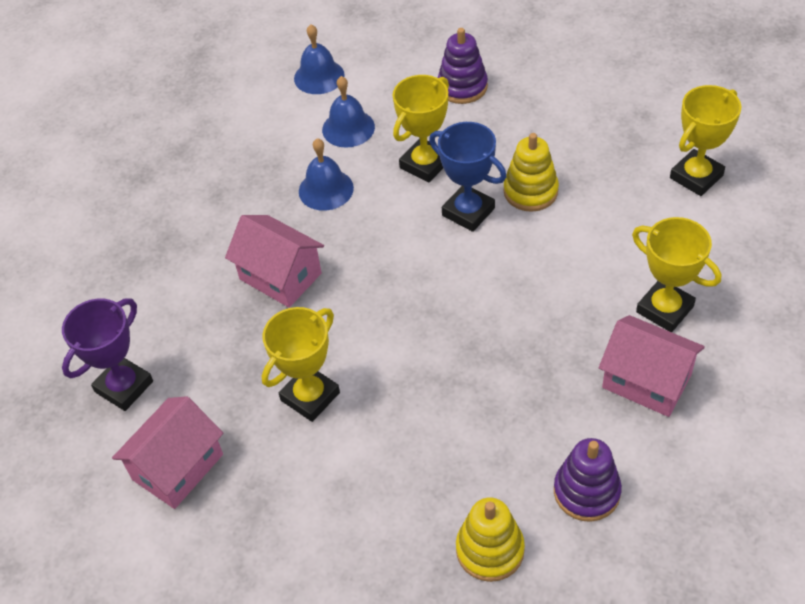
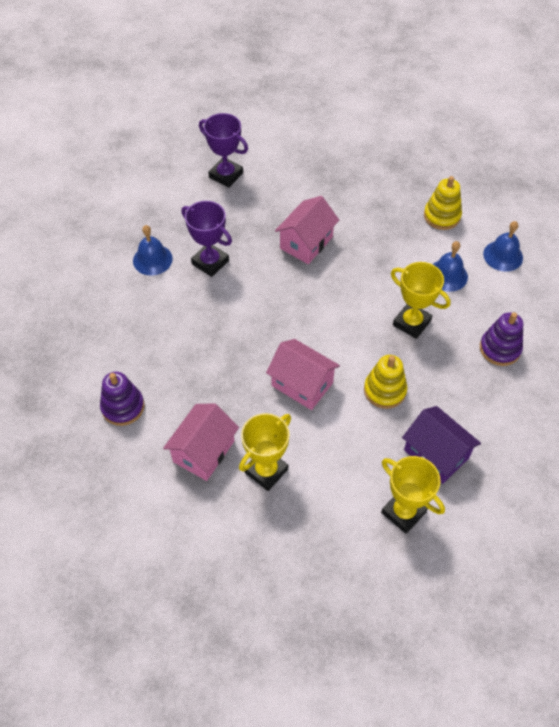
camera: 85 degrees right, 5 degrees up
(178, 467) = (168, 204): pink house -> pink house (302, 384)
(310, 396) = (210, 262): yellow trophy -> purple trophy
(326, 189) = (384, 264): blue bell -> blue bell (152, 259)
(468, 212) = (363, 349): blue trophy -> none
(490, 550) = (92, 353): yellow stacking toy -> yellow stacking toy (442, 216)
(615, 147) = (436, 454): none -> purple house

